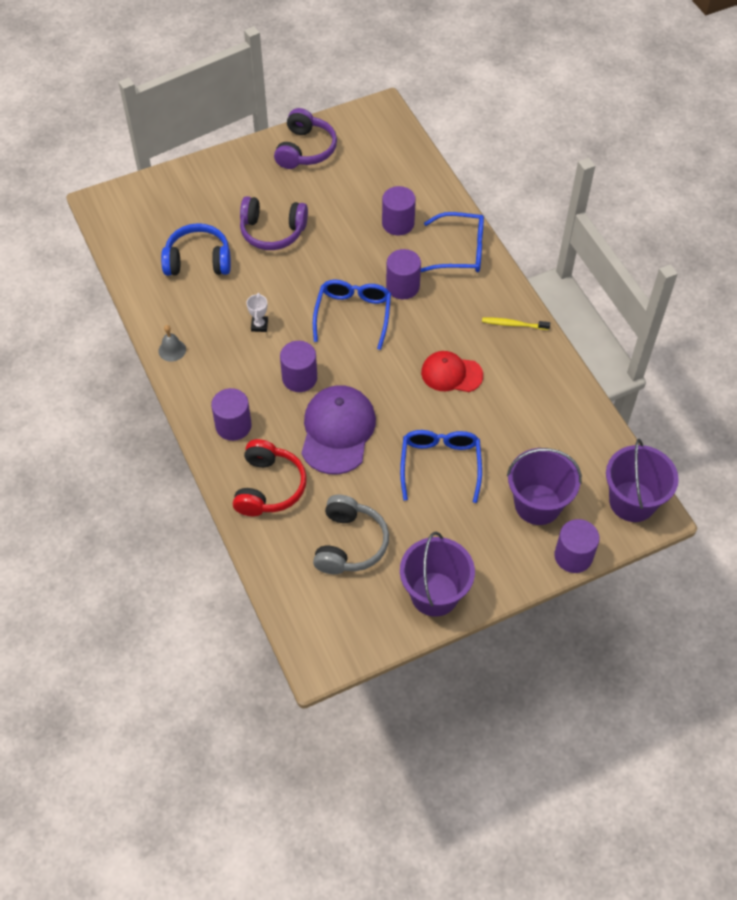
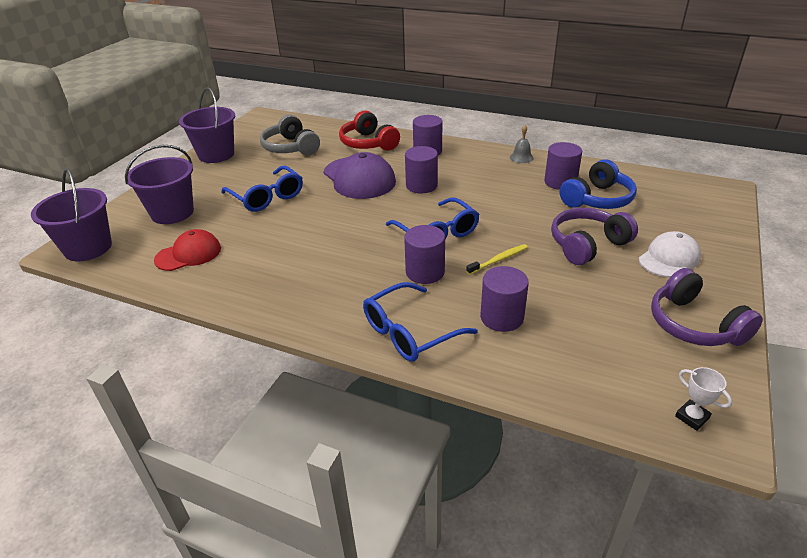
camera: 140 degrees right, 20 degrees down
(243, 188) = (669, 258): none -> white cap
(259, 325) = (492, 193): white trophy -> white trophy (692, 417)
(451, 374) = (311, 242): red cap -> red cap (188, 254)
(514, 324) = (288, 303): yellow toothbrush -> yellow toothbrush (498, 260)
(573, 556) = (126, 204): purple cylinder -> purple cylinder (560, 182)

